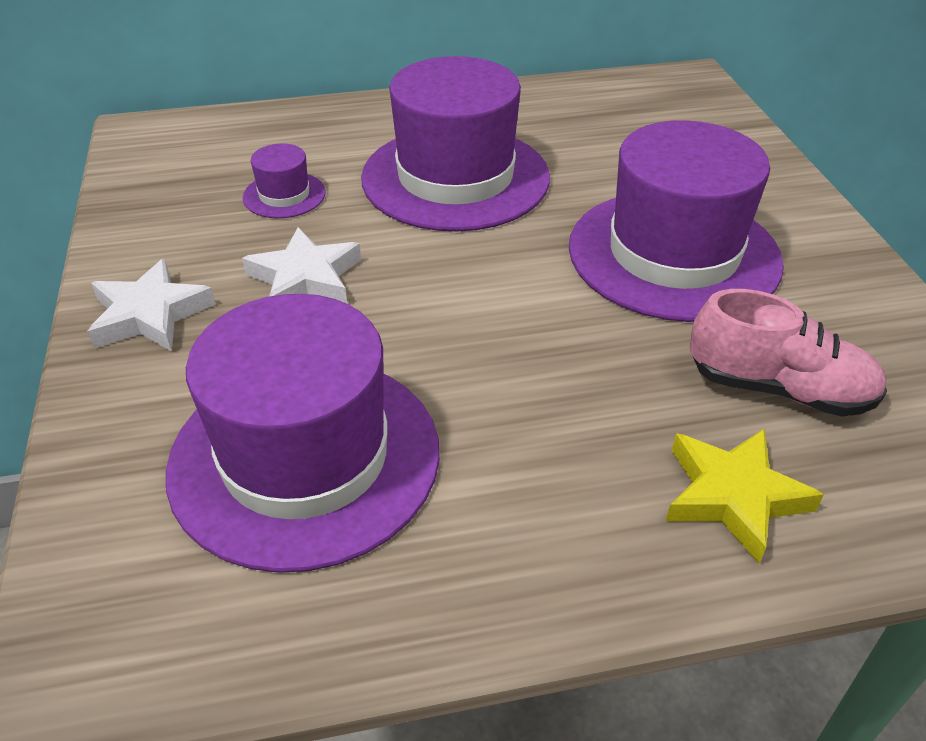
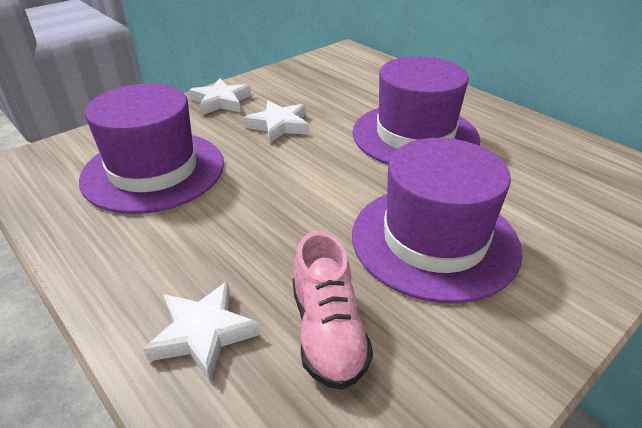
camera: 60 degrees right, 5 degrees down
(284, 195) = (338, 97): purple hat -> none
(733, 496) = (203, 333): yellow star -> white star

